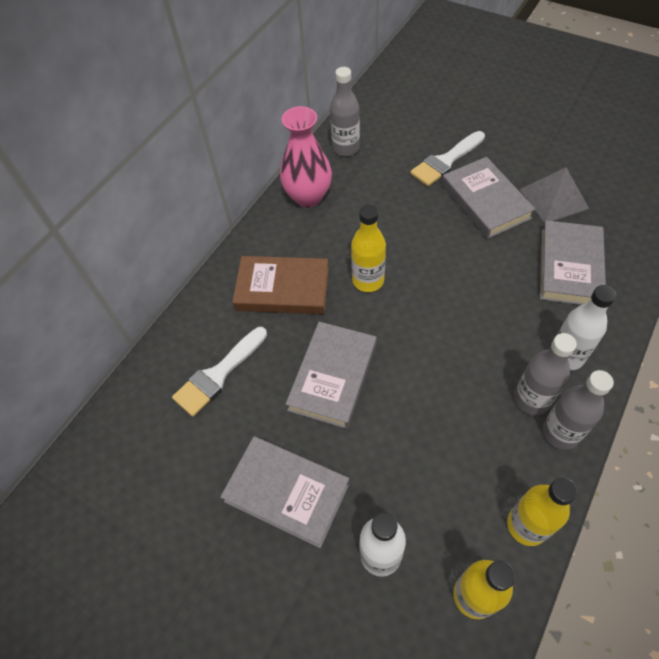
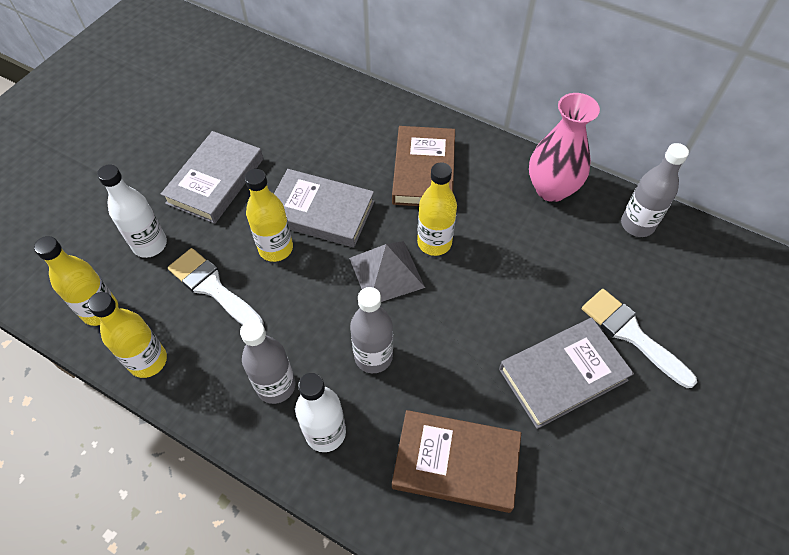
camera: 85 degrees right, 0 degrees up
(218, 374) = (331, 129): white brush -> white brush (213, 288)
(380, 415) = (276, 248): none -> yellow bottle
(553, 198) = (577, 465): grey pyramid -> grey pyramid (386, 272)
(560, 432) = (234, 408): grey bottle -> grey bottle (373, 356)
(570, 267) = (456, 463): grey book -> brown book

